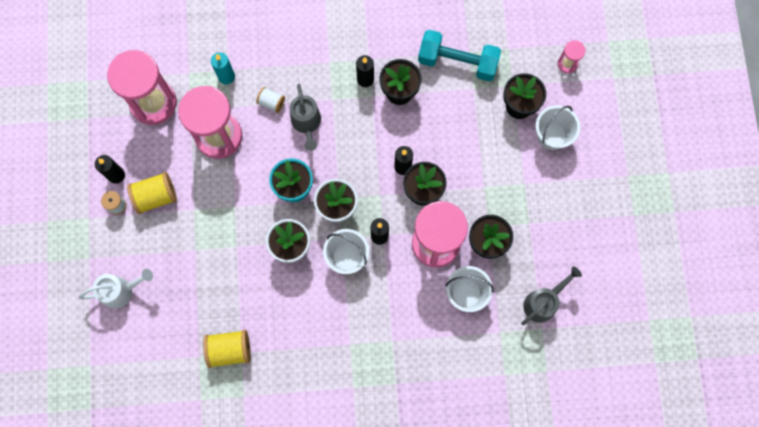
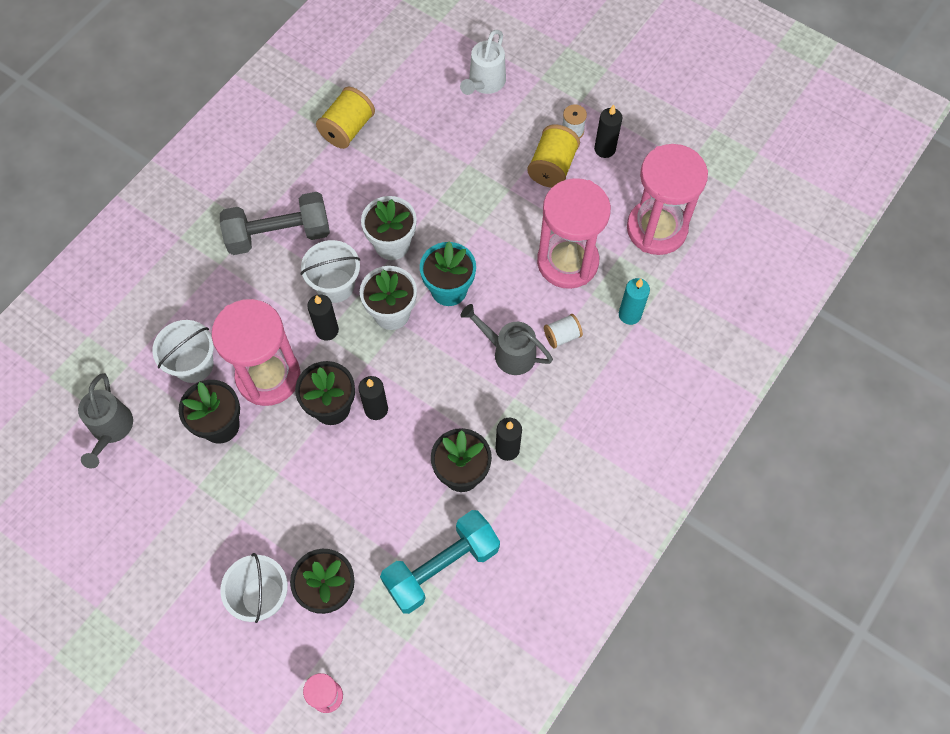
camera: 130 degrees right, 10 degrees down
(342, 322) = (279, 234): none -> grey dumbbell

